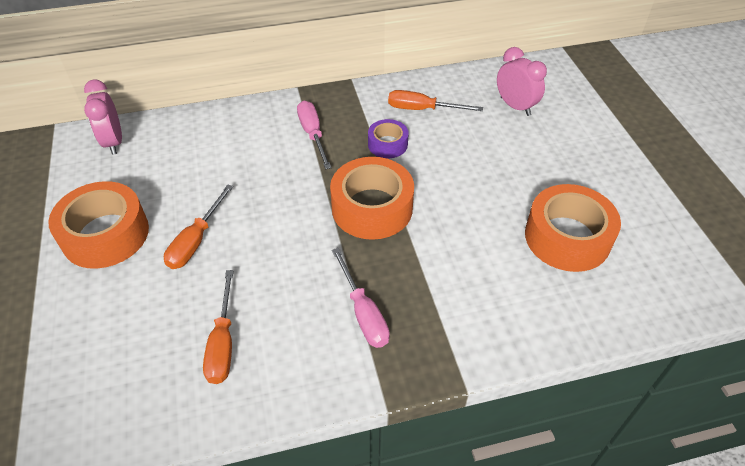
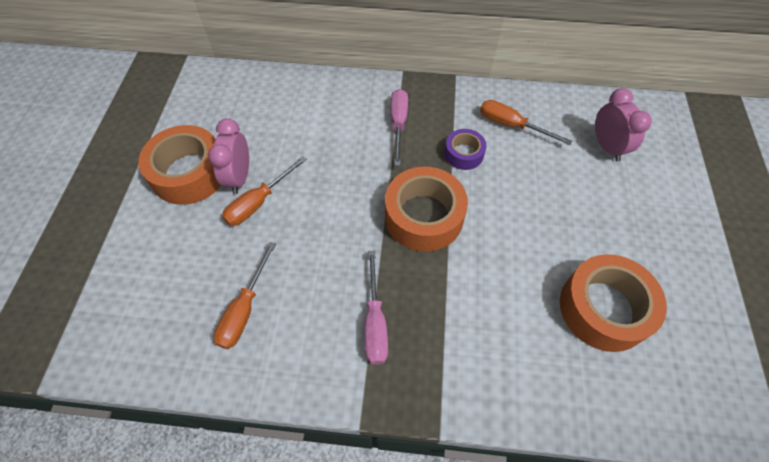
camera: 20 degrees right, 10 degrees up
(114, 142) = (227, 85): pink clock -> pink clock (239, 177)

